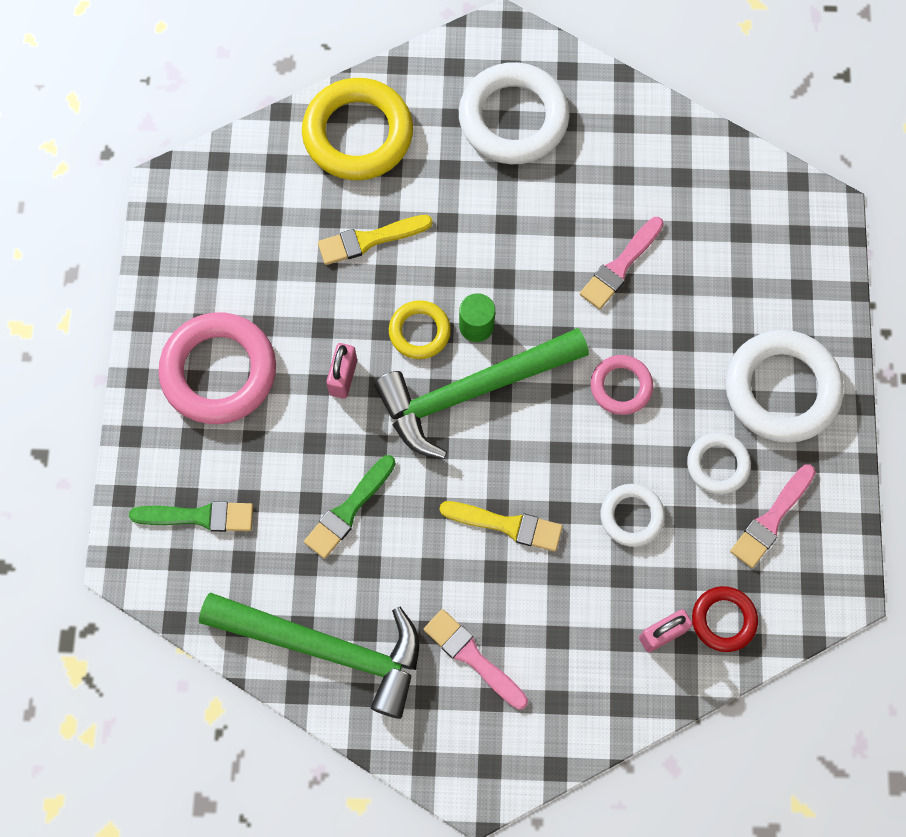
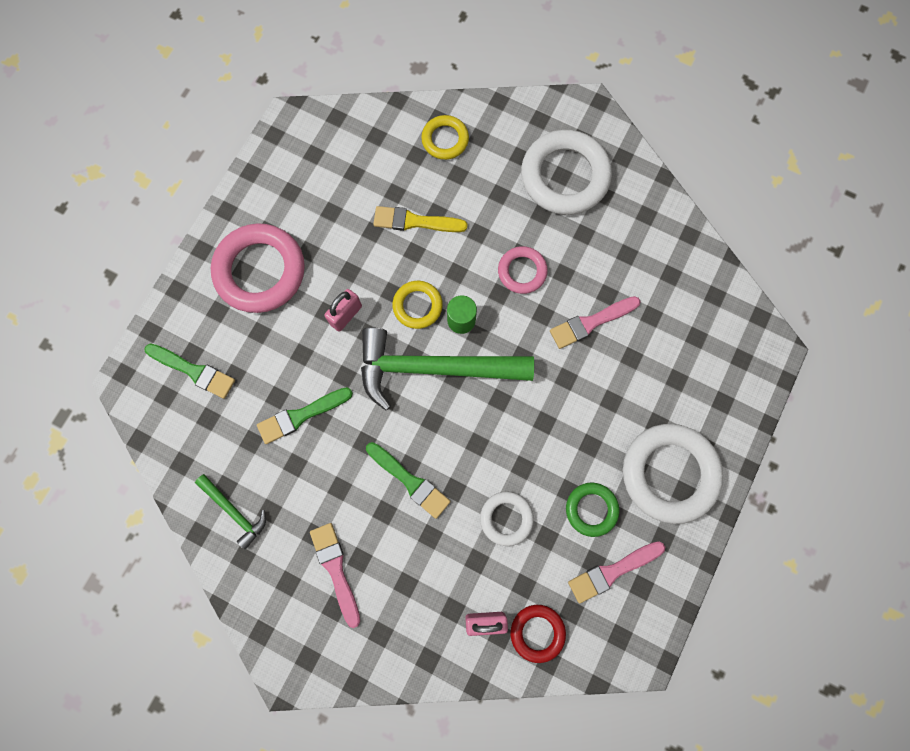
camera: 25 degrees right, 5 degrees up
(327, 648) = (234, 512): green hammer -> green hammer, size x0.47
(358, 134) = (445, 140): yellow ring -> yellow ring, size x0.54
(507, 525) = (410, 481): yellow brush -> green brush
(621, 386) = (546, 415): pink ring -> pink ring (522, 271)
(717, 465) = (591, 509): white ring -> green ring

